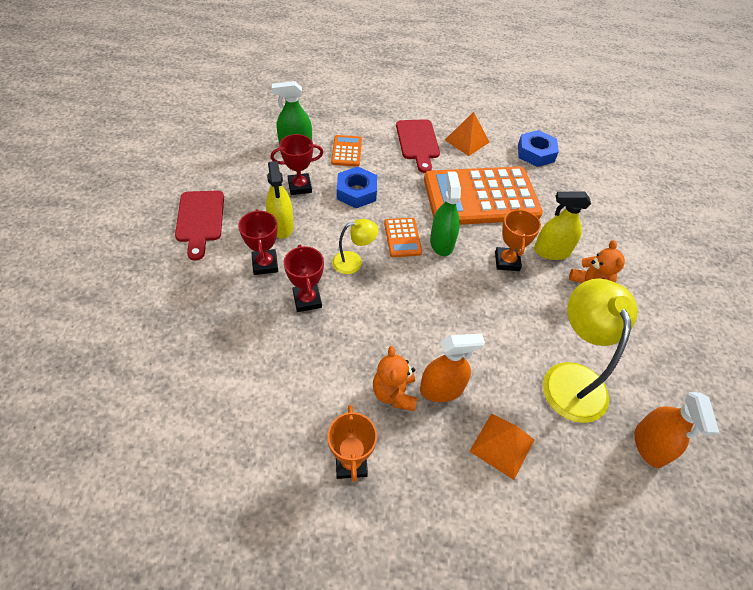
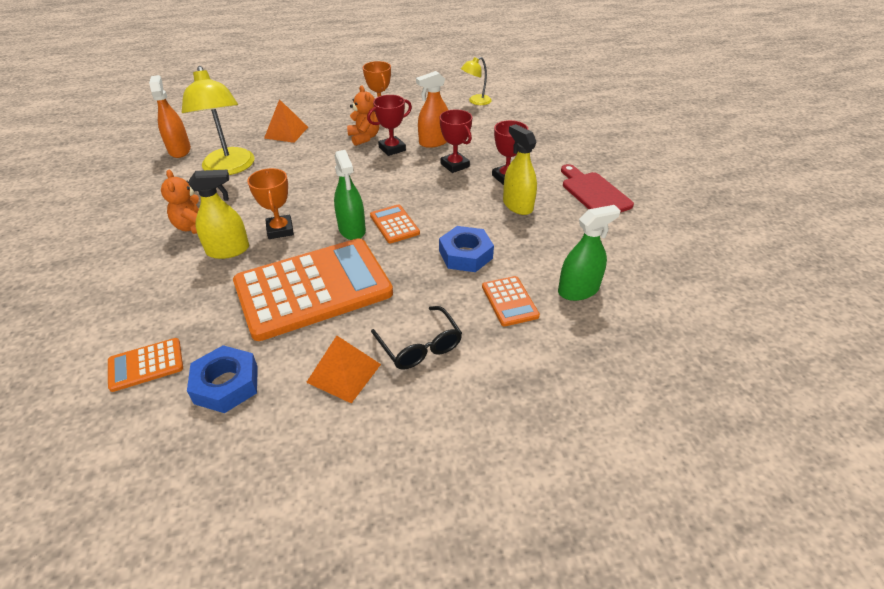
camera: 165 degrees right, 10 degrees down
(299, 186) = (531, 244): red trophy -> red trophy (392, 149)
(353, 262) = (432, 196): yellow lamp -> yellow lamp (475, 101)
(418, 142) = (419, 346): red cutting board -> black glasses
(441, 389) = (331, 145): orange spray bottle -> orange spray bottle (434, 142)
(588, 176) = (146, 365): none -> orange calculator

